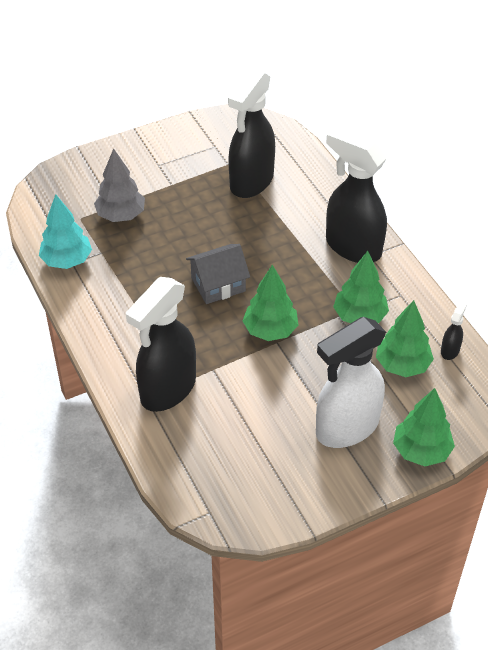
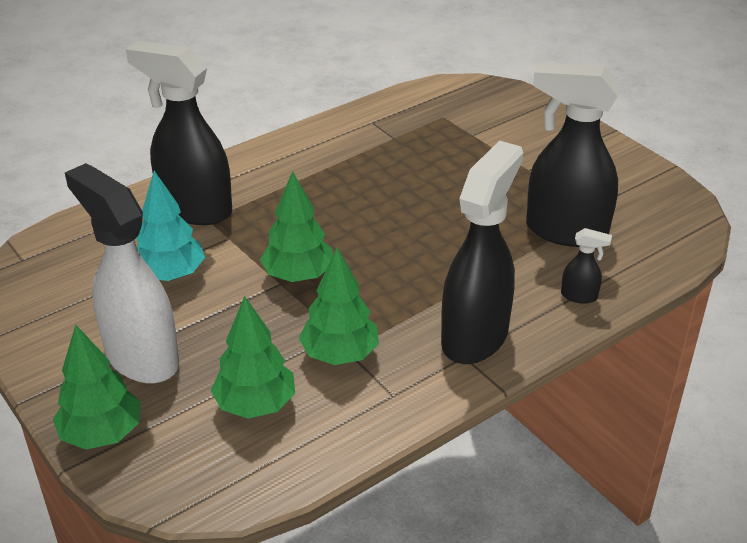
camera: 80 degrees right, 10 degrees down
(67, 261) = (373, 118): turquoise tree -> turquoise tree (170, 275)
(121, 215) = (458, 142): grey tree -> none
(218, 284) = (366, 225): grey house -> none
(450, 350) = (292, 457): black spray bottle -> black spray bottle (579, 296)

